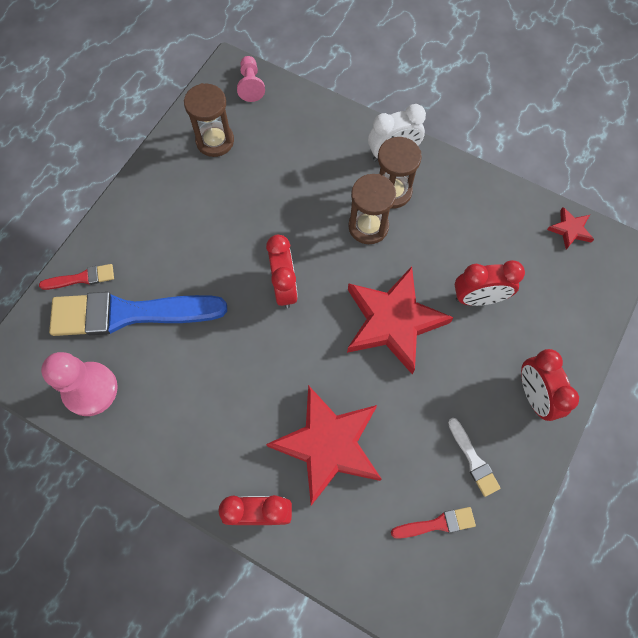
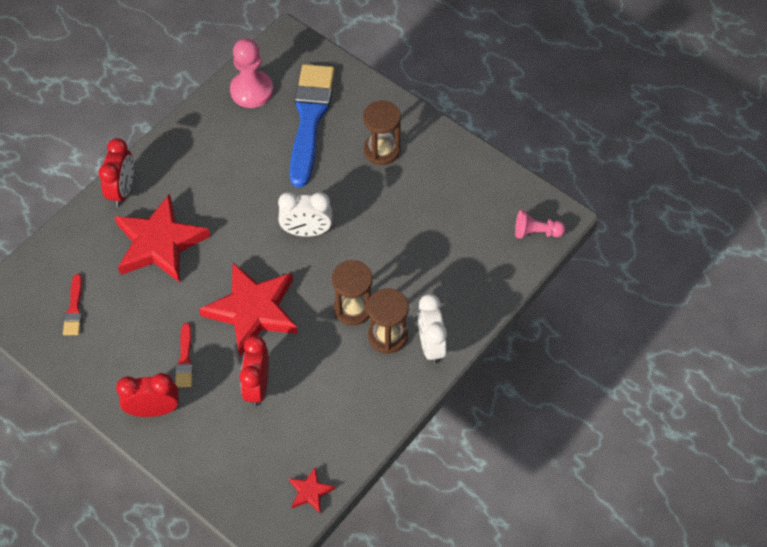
camera: 100 degrees right, 10 degrees down
(81, 278) = (350, 88): red brush -> red brush (185, 359)
(215, 141) = (473, 195): brown hourglass -> brown hourglass (382, 150)
(284, 287) = (307, 231): red clock -> white clock
(473, 459) = (115, 347): white brush -> none

